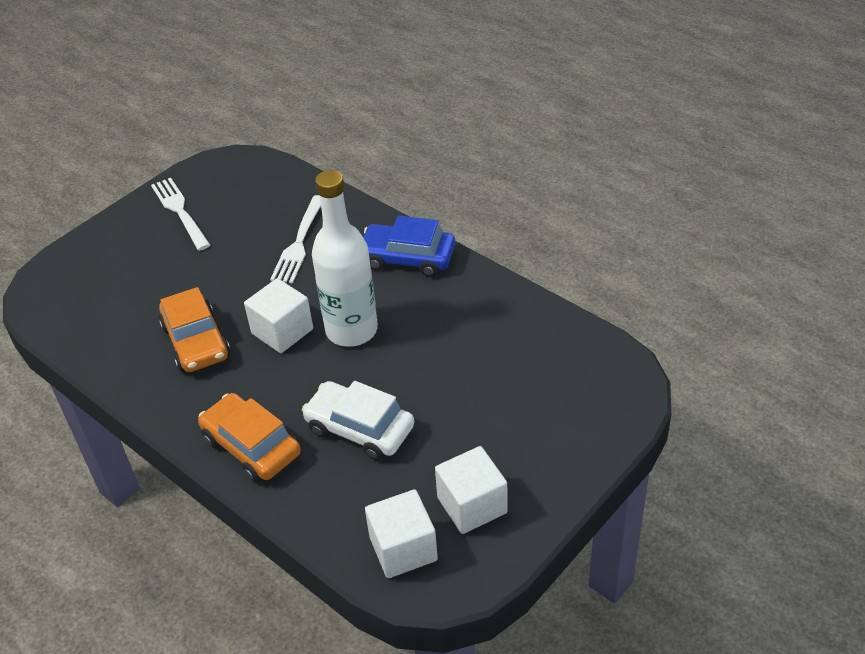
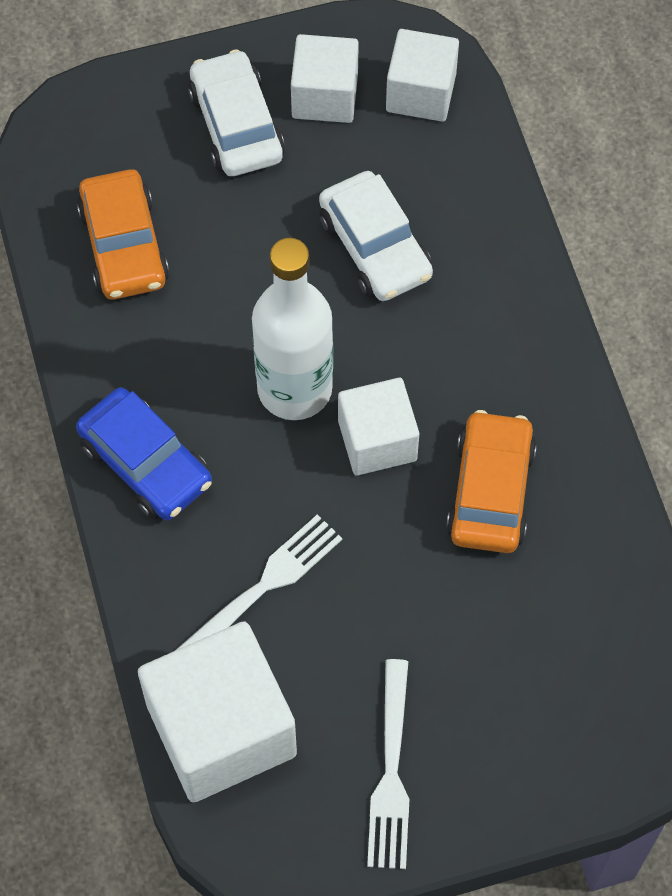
camera: 150 degrees left, 20 degrees up
(251, 446) = (503, 296): orange car -> orange car (124, 245)
(278, 187) = (221, 730): none -> white cube
(516, 451) = (236, 125): none -> white car

